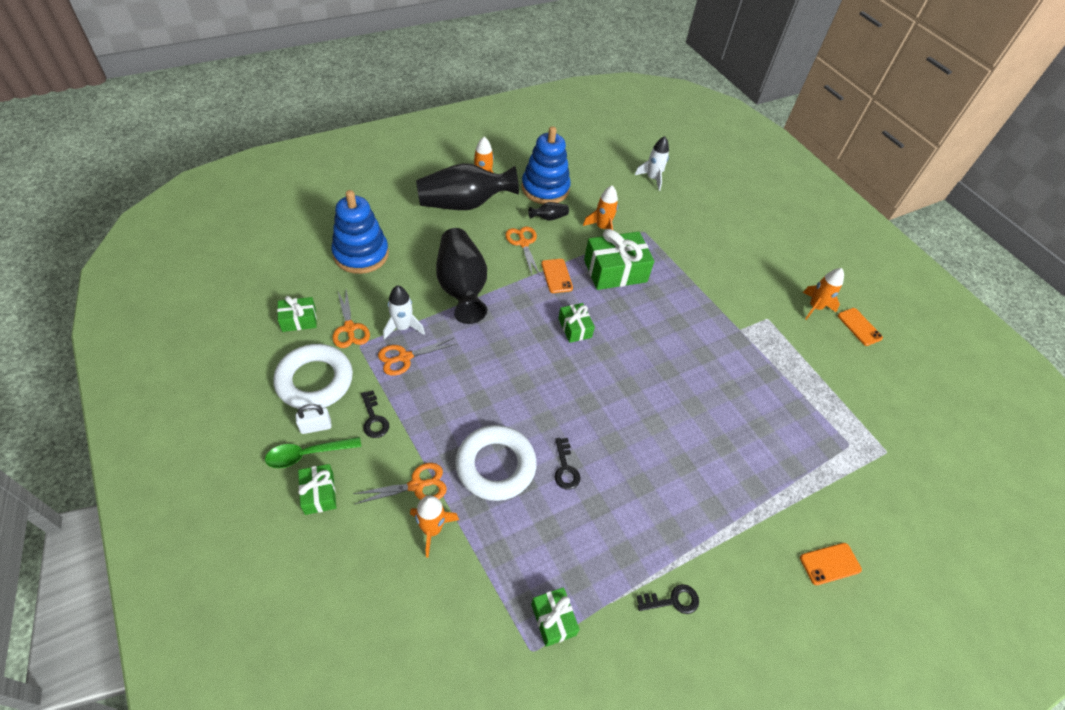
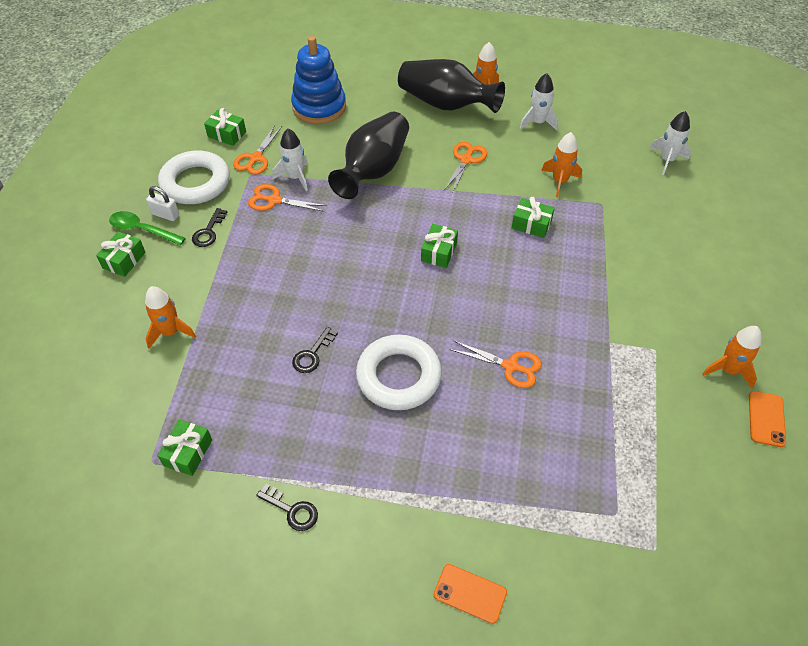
camera: 45 degrees right, 0 degrees up
(417, 485) = (190, 296): orange scissors -> orange scissors (510, 366)
(495, 466) = (260, 318): white ring -> white ring (398, 376)
(545, 188) = (537, 122): blue stacking toy -> white rocket
(549, 218) = (514, 149): black vase -> none
(556, 276) = (468, 201): orange phone -> none
(615, 271) = (531, 224): green gift -> green gift, size x0.55

